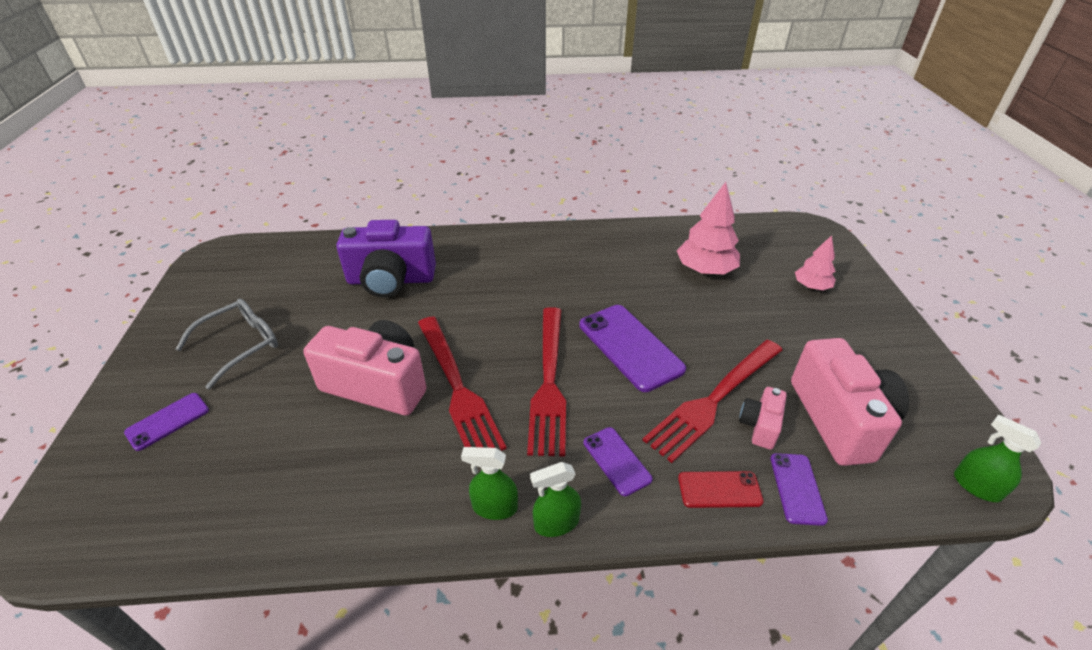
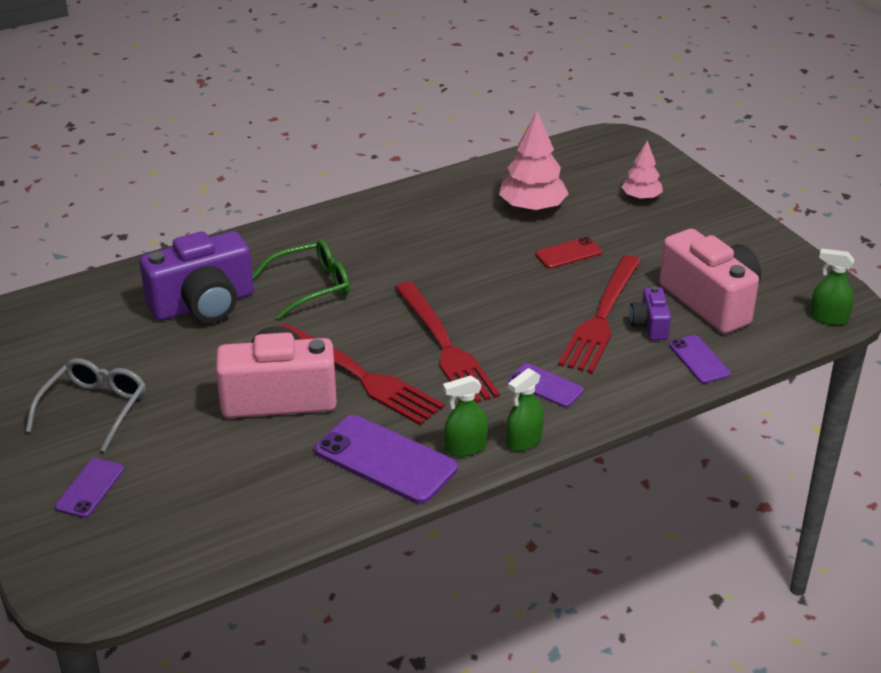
camera: 25 degrees left, 5 degrees down
(479, 289) = (310, 287): none -> green glasses
(630, 347) = (501, 297): purple phone -> purple phone (386, 459)
(719, 490) = (640, 379): red phone -> red phone (568, 253)
(760, 426) = (650, 325): pink camera -> purple camera

